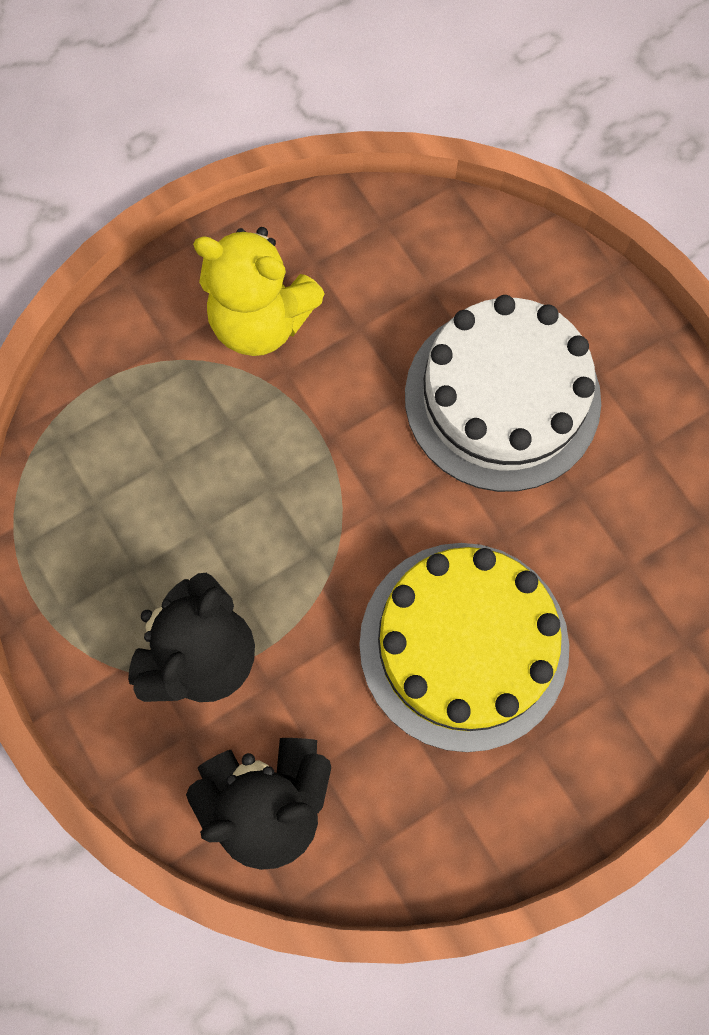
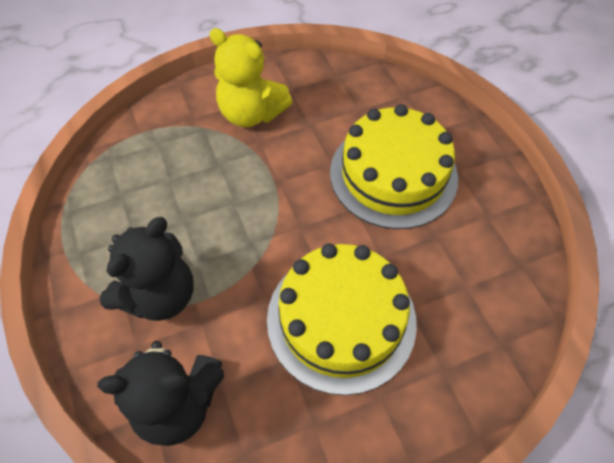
camera: 10 degrees right, 15 degrees down
(502, 398) = (393, 174): white cake -> yellow cake

